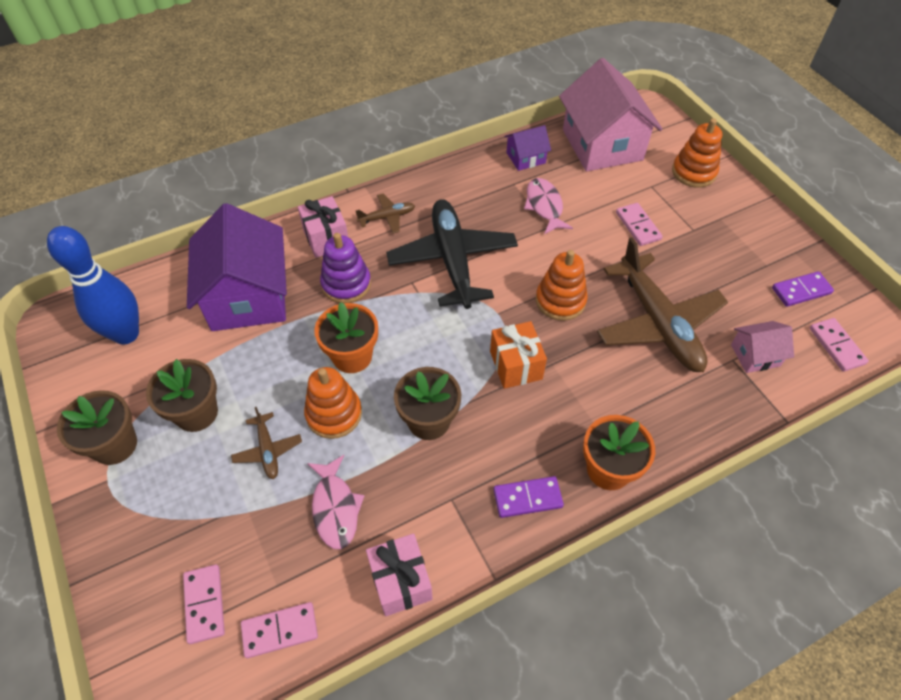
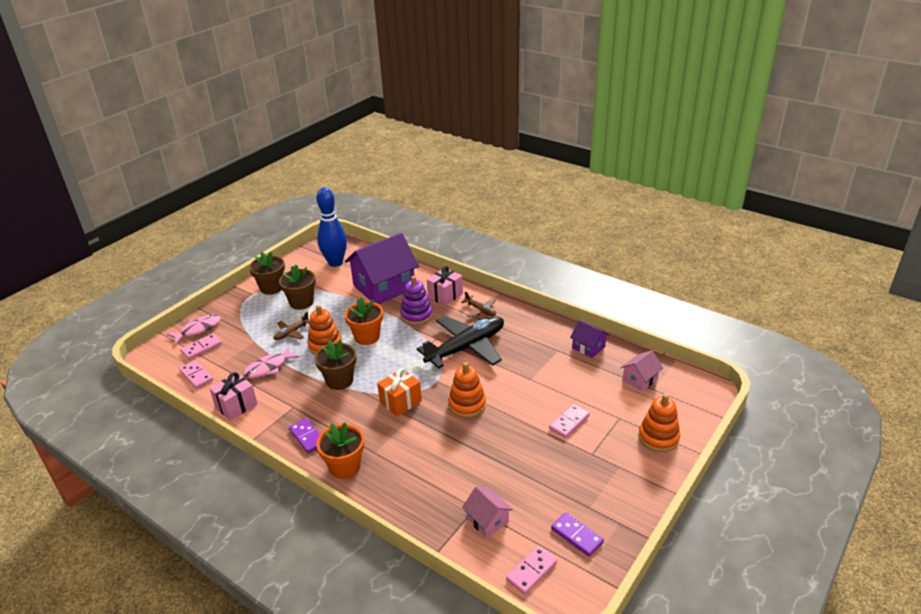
camera: 65 degrees right, 20 degrees down
(544, 206) = (548, 371): pink fish -> pink fish (198, 329)
(602, 145) = (640, 379): pink house -> pink house, size x0.46
(658, 323) = (481, 458): brown plane -> none

